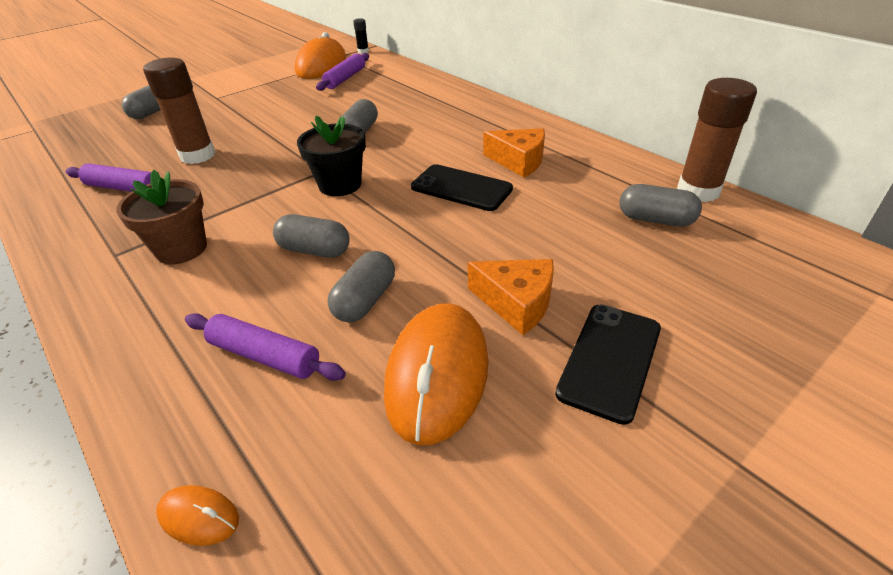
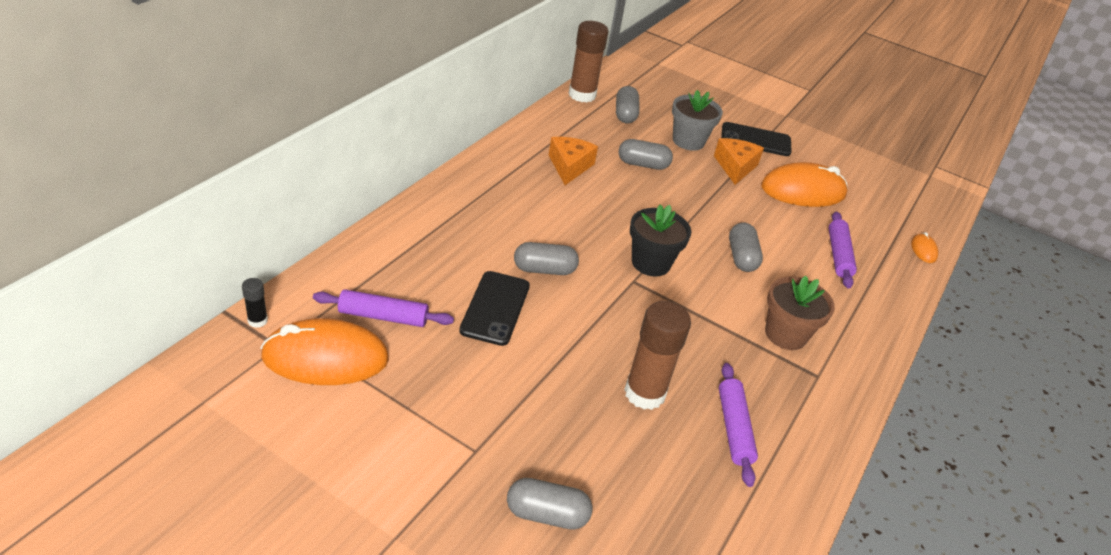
camera: 115 degrees left, 0 degrees up
(365, 300) = (771, 224): grey capsule -> grey capsule (643, 164)
(461, 188) = (624, 194): black phone -> black phone (495, 308)
(590, 267) = (688, 141): none -> grey flower pot

